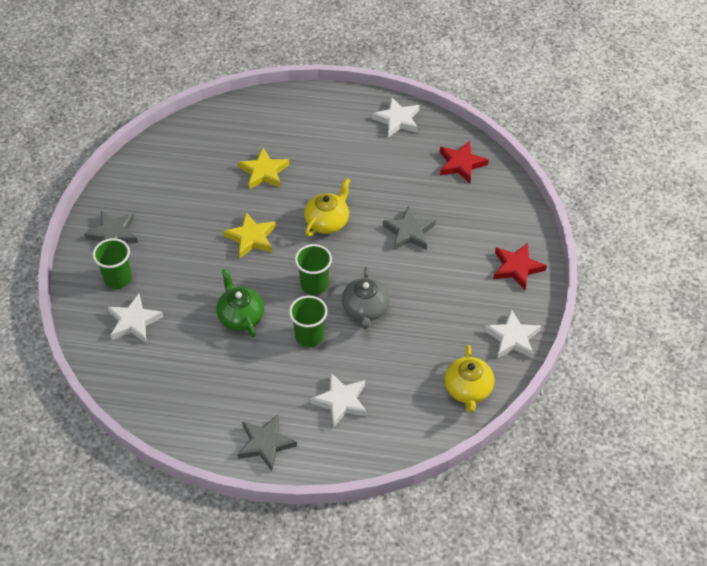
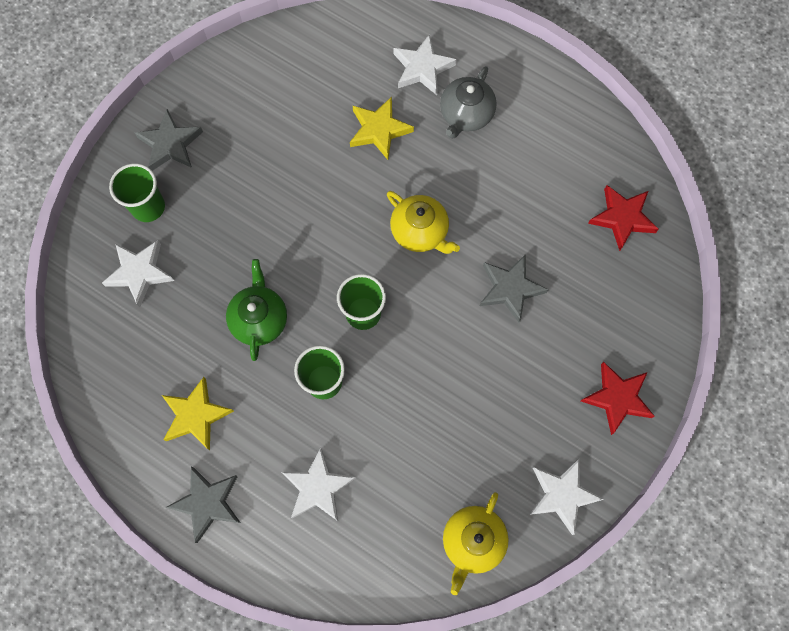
camera: 25 degrees right, 20 degrees up
(251, 238) = (321, 216): yellow star -> yellow star (196, 415)
(327, 221) = (420, 231): yellow teapot -> yellow teapot turned 75 degrees clockwise
(365, 309) = (406, 374): grey teapot -> grey teapot (466, 115)
(397, 120) = (574, 121): white star -> white star (422, 68)

